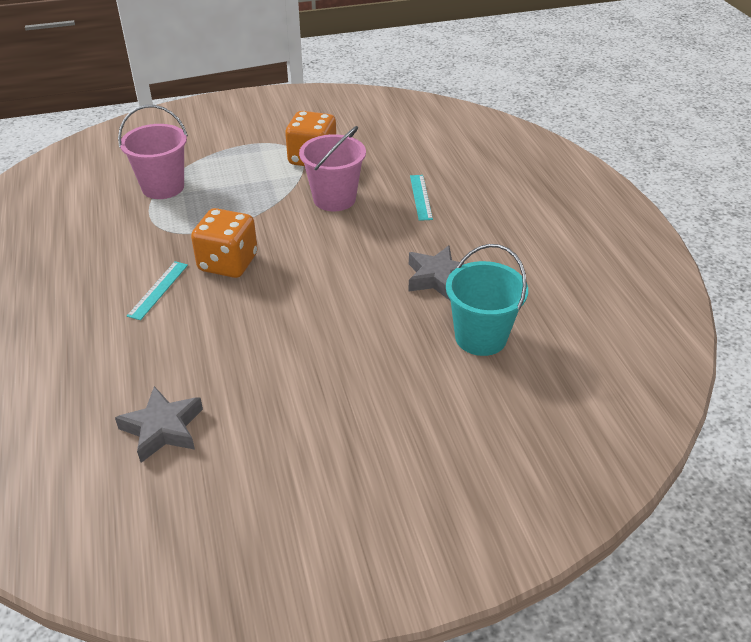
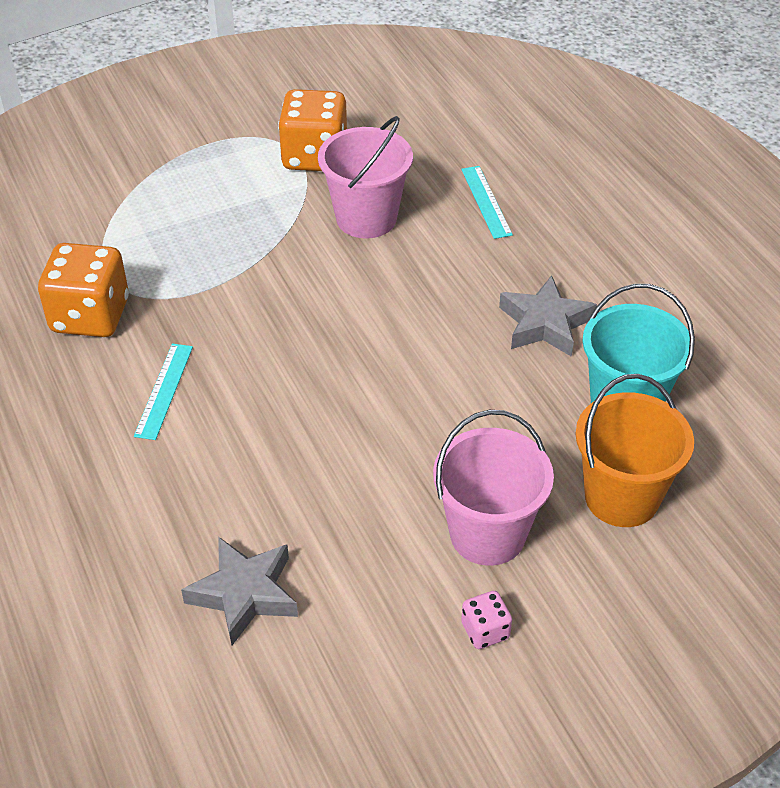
camera: 10 degrees left, 5 degrees up
(163, 187) = (112, 227): pink bucket -> pink bucket (487, 534)
(228, 263) = (249, 337): orange dice -> orange dice (90, 316)
(327, 479) = (485, 631): none -> pink dice
(459, 400) = (621, 497): none -> orange bucket

